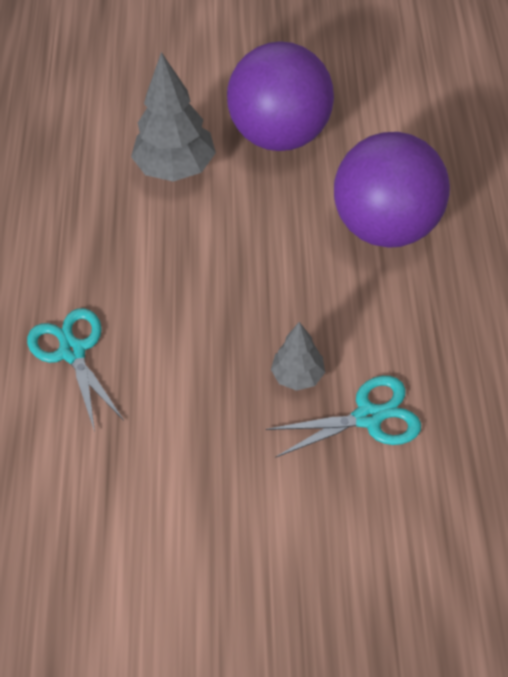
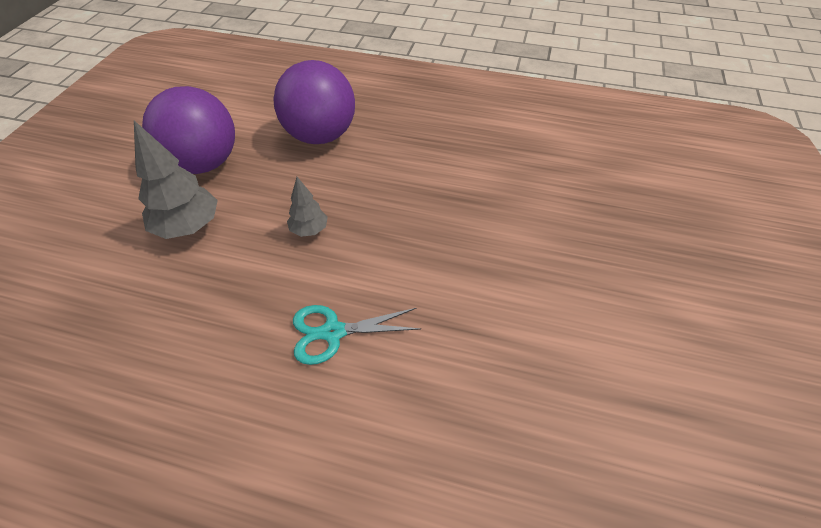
camera: 75 degrees left, 5 degrees down
(297, 376) = (417, 203): grey tree -> grey tree (309, 230)
(368, 417) = (461, 179): turquoise scissors -> none

